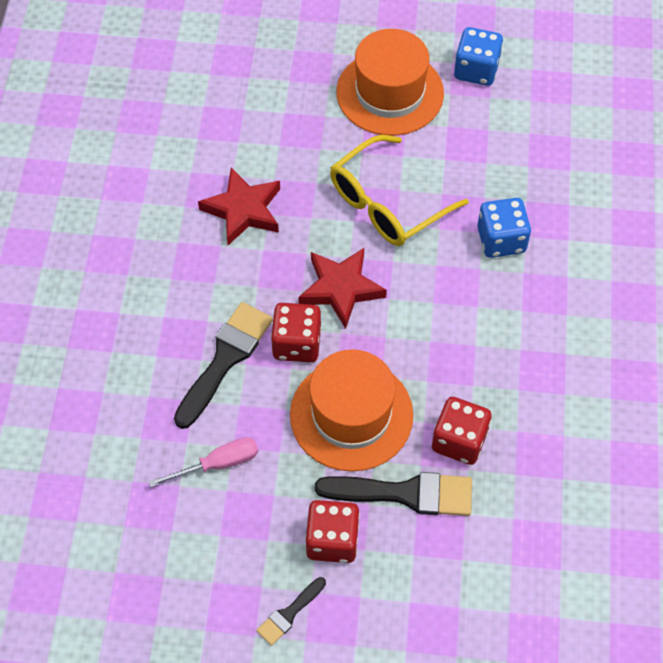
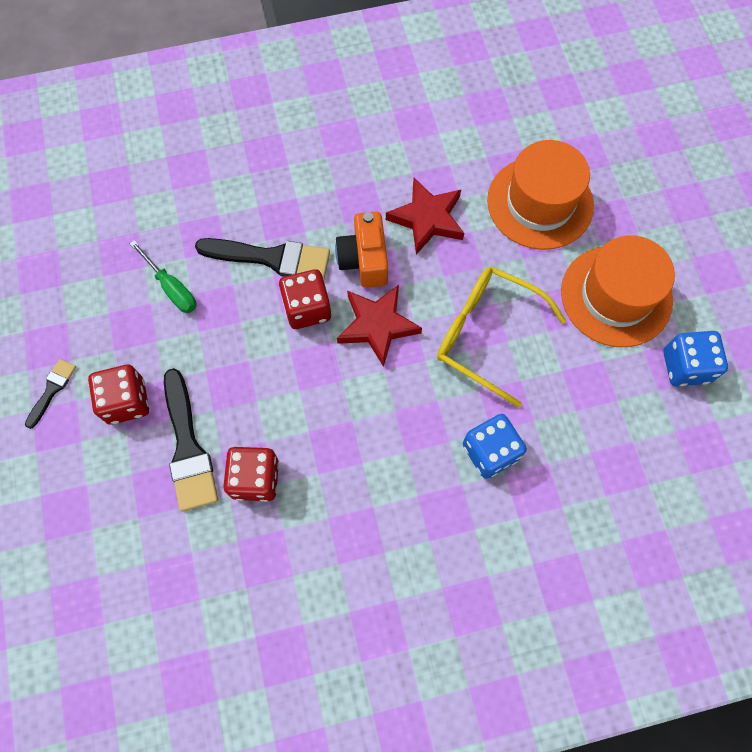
camera: 70 degrees right, 10 degrees up
(217, 464) = (171, 288): pink screwdriver -> green screwdriver
(264, 278) = (364, 260): none -> orange camera
(289, 613) = (52, 390): black brush -> black brush turned 90 degrees clockwise
(351, 415) = (252, 377): orange hat -> orange hat (540, 203)

